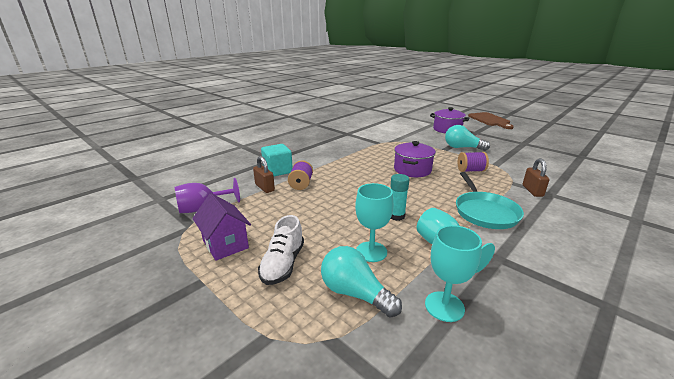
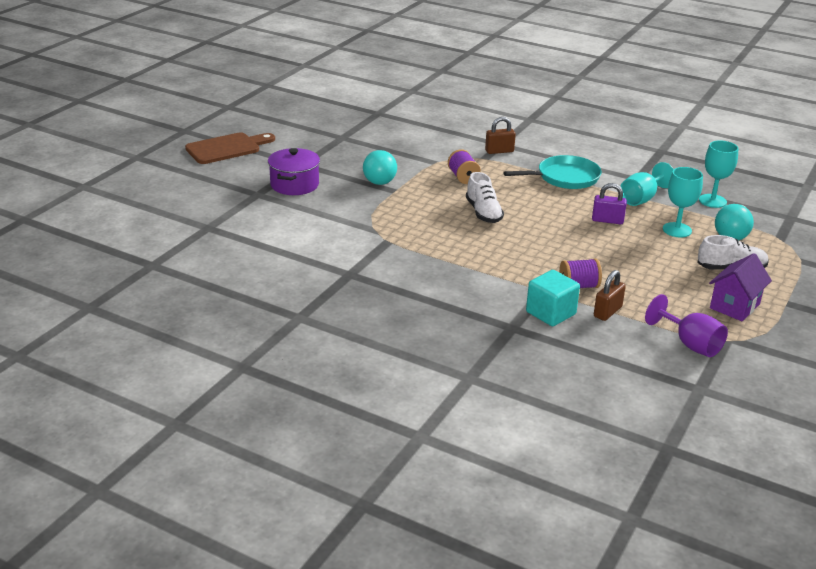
camera: 105 degrees left, 5 degrees up
(396, 216) = (607, 220): turquoise glue stick -> purple padlock
(412, 170) = (483, 213): purple pot -> white shoe

